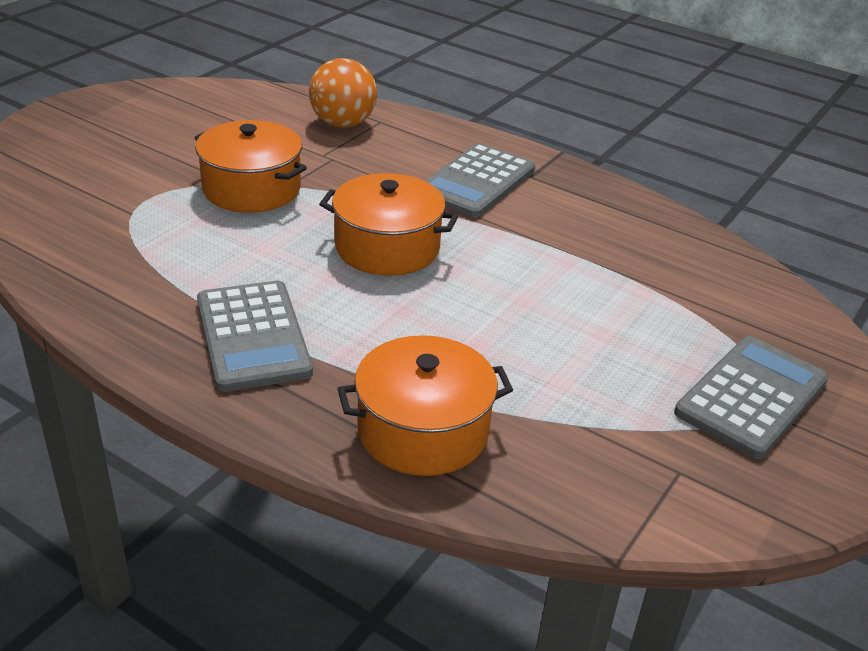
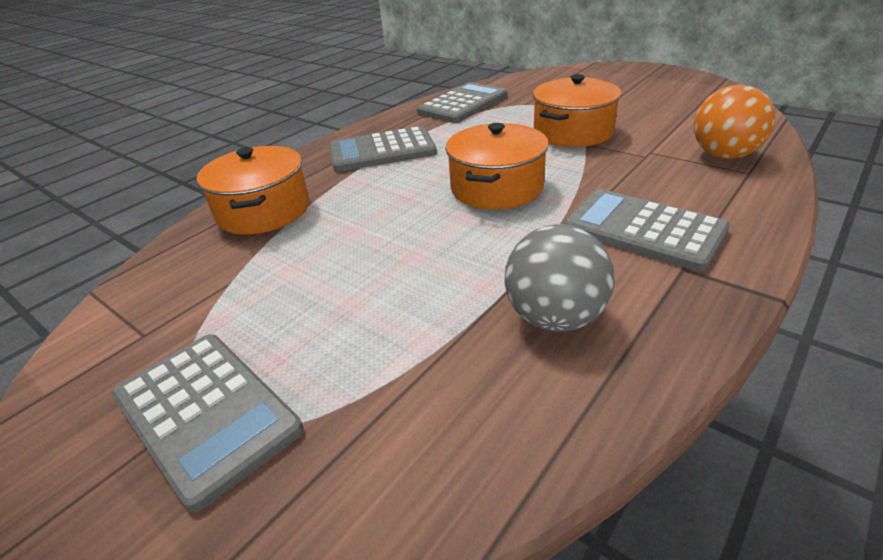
camera: 100 degrees right, 0 degrees up
(95, 263) = (463, 104): none -> grey calculator
(599, 233) = (555, 317): none -> grey ball

